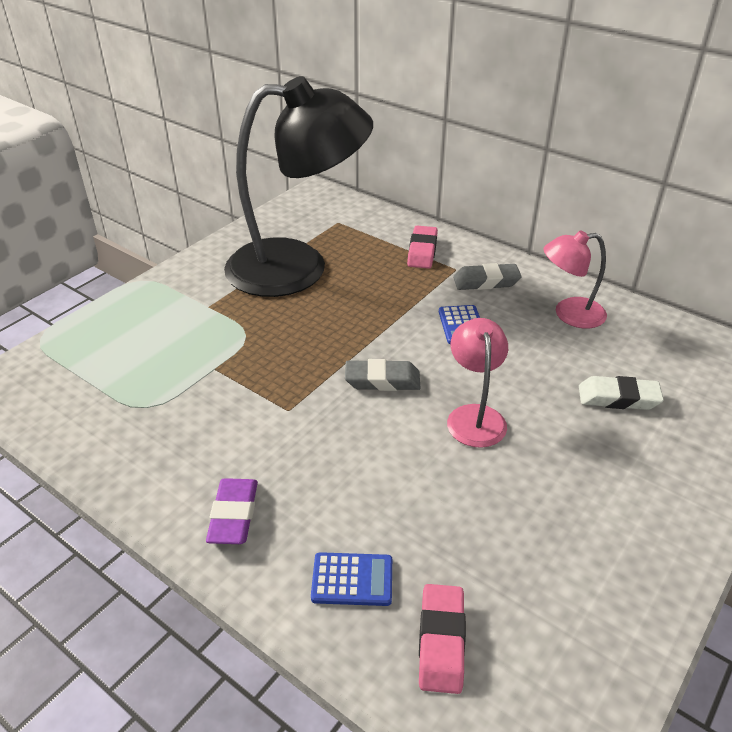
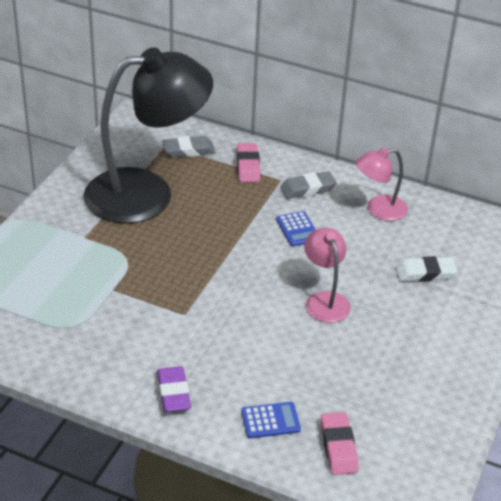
camera: 15 degrees left, 0 degrees up
(382, 380) = (248, 282): grey eraser -> grey eraser (188, 150)

